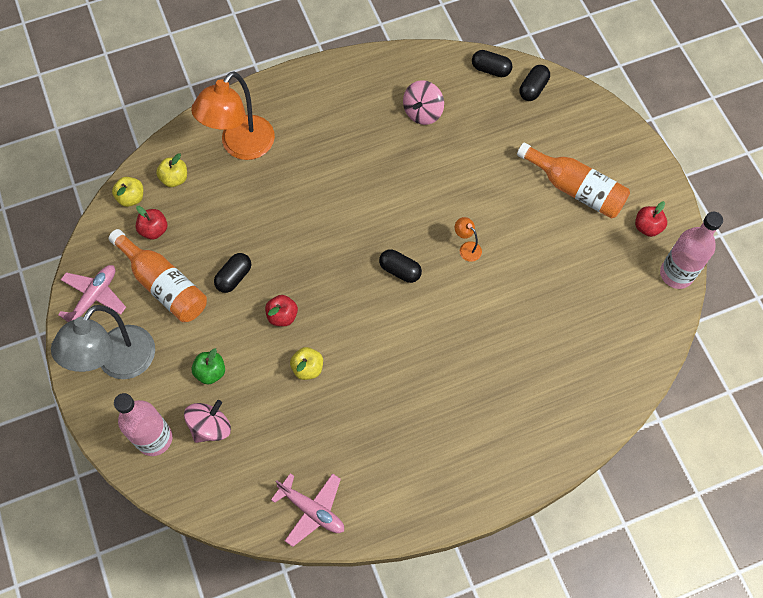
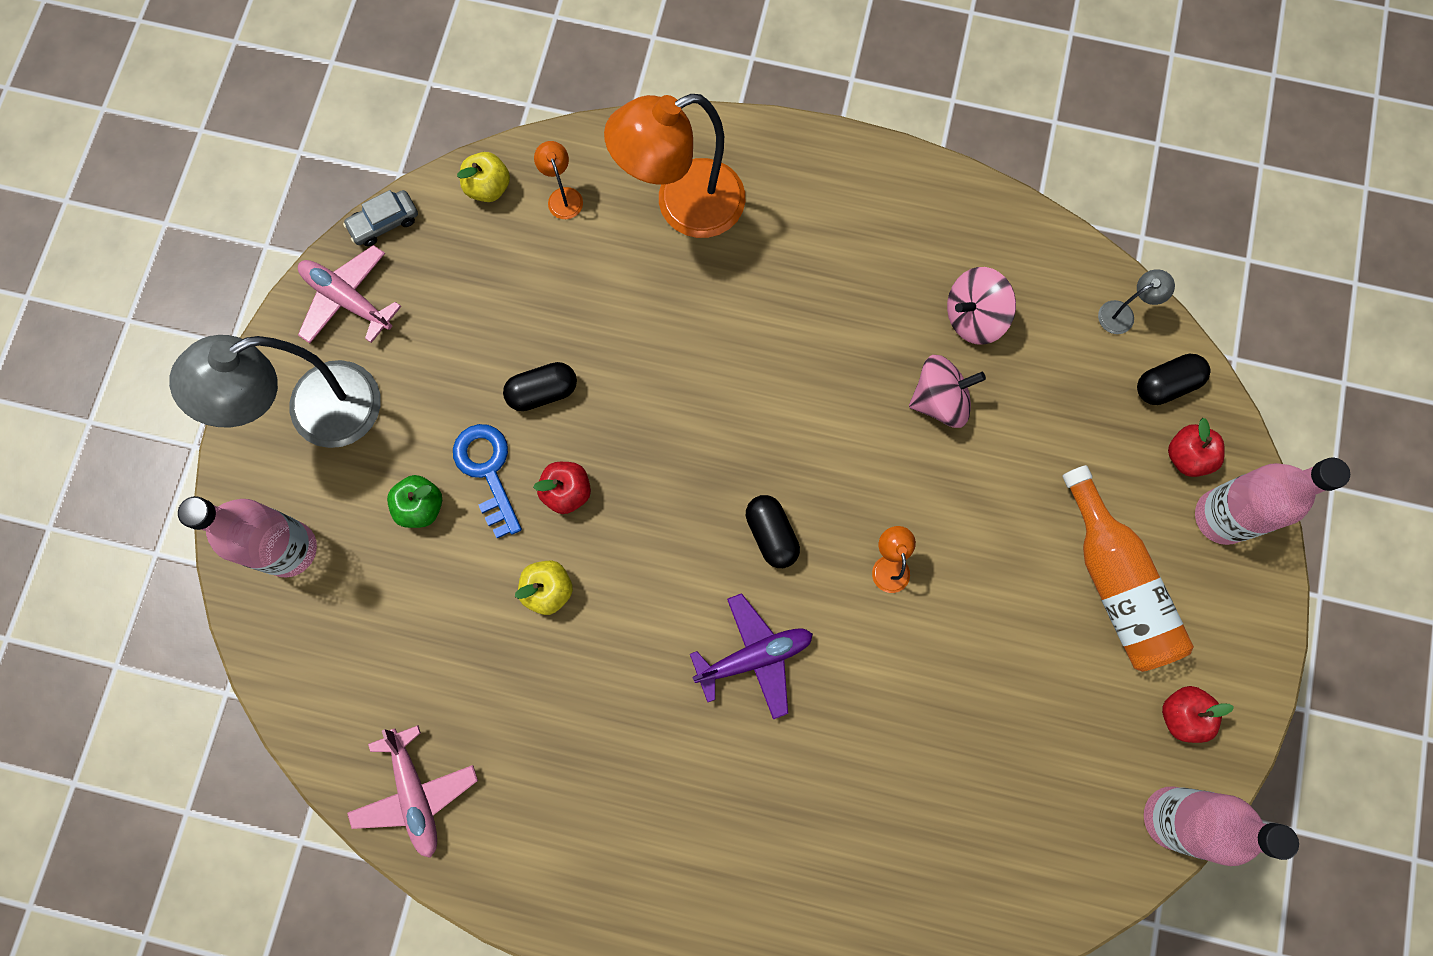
camera: 35 degrees right, 10 degrees up
(86, 248) = (384, 223): none -> grey car
(94, 297) = (348, 299): pink plane -> pink plane turned 120 degrees counterclockwise
(154, 230) = (486, 254): red apple -> red apple (1186, 456)
(164, 284) = (446, 341): orange bottle -> none
(174, 178) = (563, 196): yellow apple -> orange lamp
(210, 427) = (368, 583): pink spinning top -> pink spinning top (939, 400)
(233, 332) = (487, 471): none -> blue key
(434, 331) = (754, 657): none -> purple plane
(490, 69) = (1123, 314): black capsule -> grey lamp
(600, 130) = (1221, 517): none -> pink bottle

